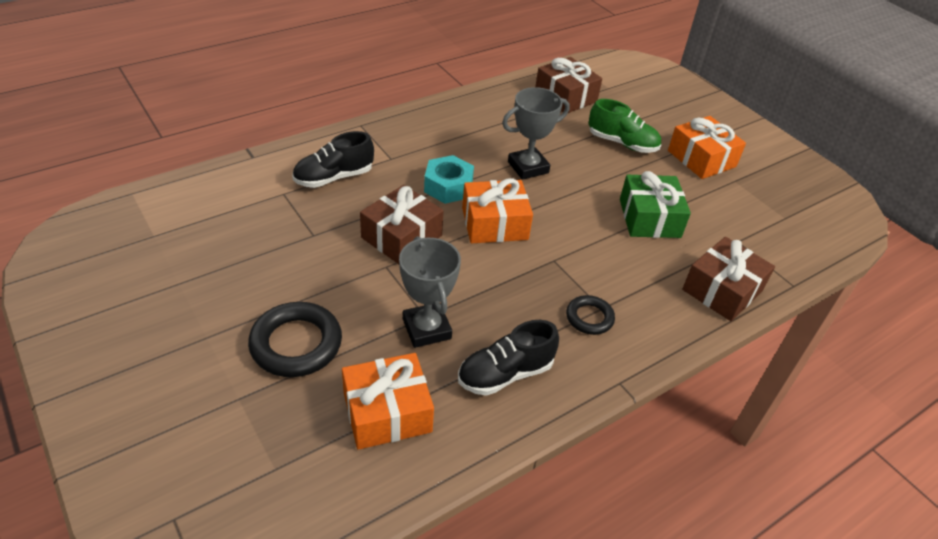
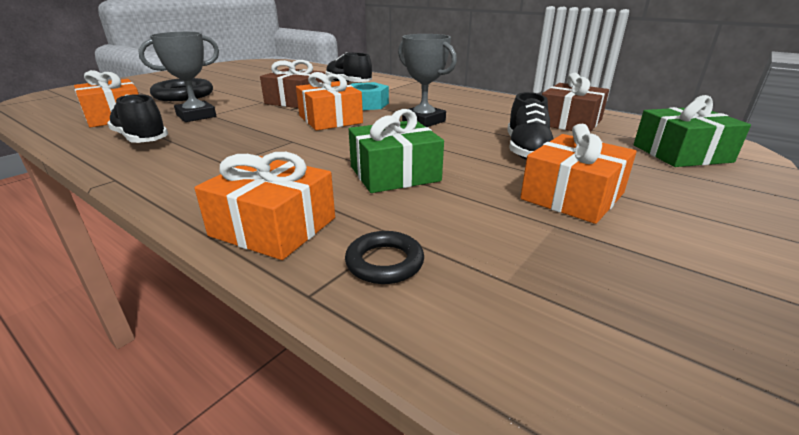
camera: 75 degrees right, 15 degrees down
(589, 318) = (211, 160): black ring -> black ring (384, 262)
(622, 143) = (527, 150): green shoe -> black shoe
(647, 87) = (681, 153): none -> green gift
(722, 290) = (273, 226): brown gift -> orange gift

